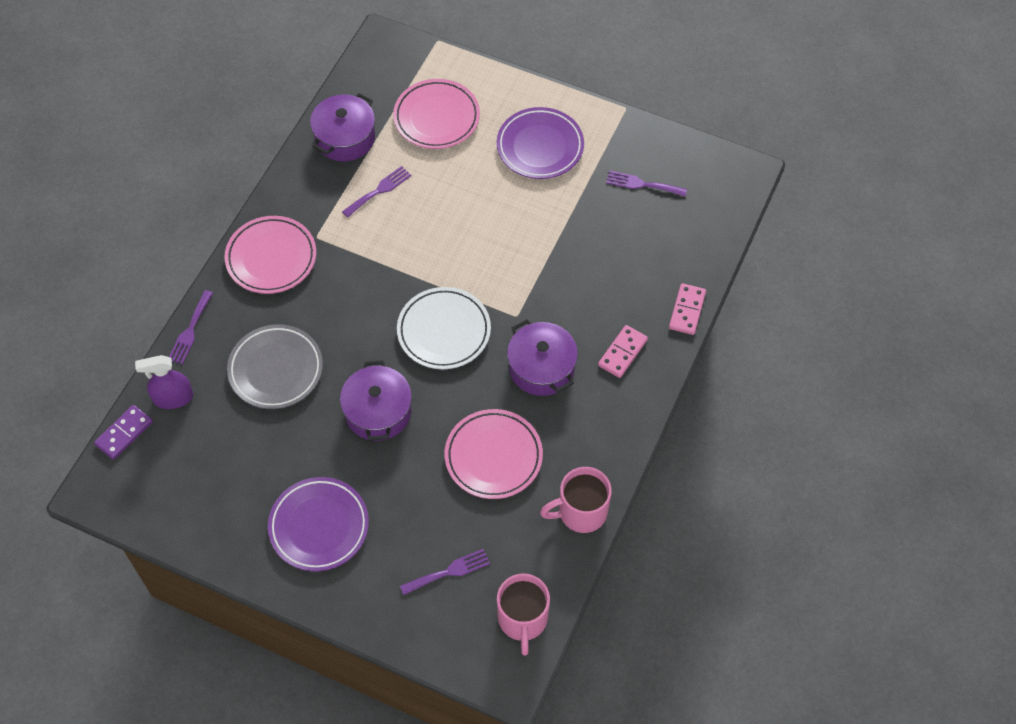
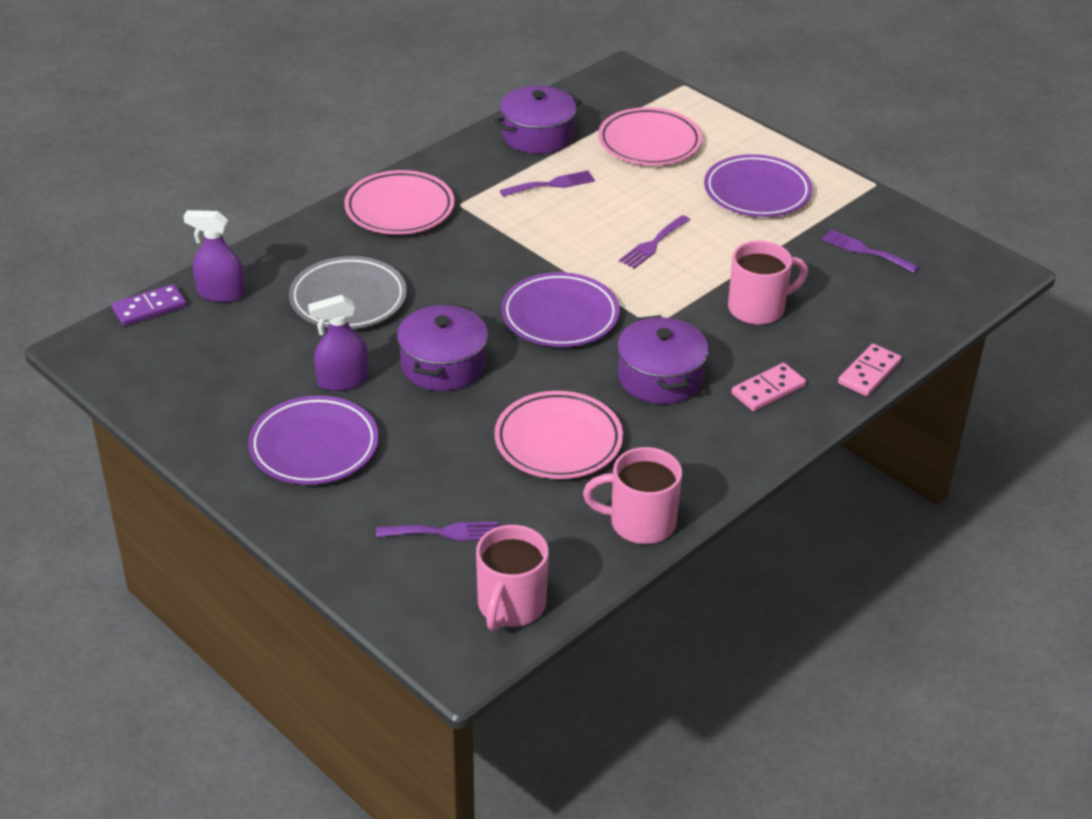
camera: 20 degrees right, 20 degrees down
(190, 330) = (275, 244): purple fork -> purple fork (653, 244)
(310, 454) = (342, 380): none -> purple spray bottle
(444, 331) = (560, 316): white plate -> purple plate
(586, 272) = (758, 308): none -> pink mug

